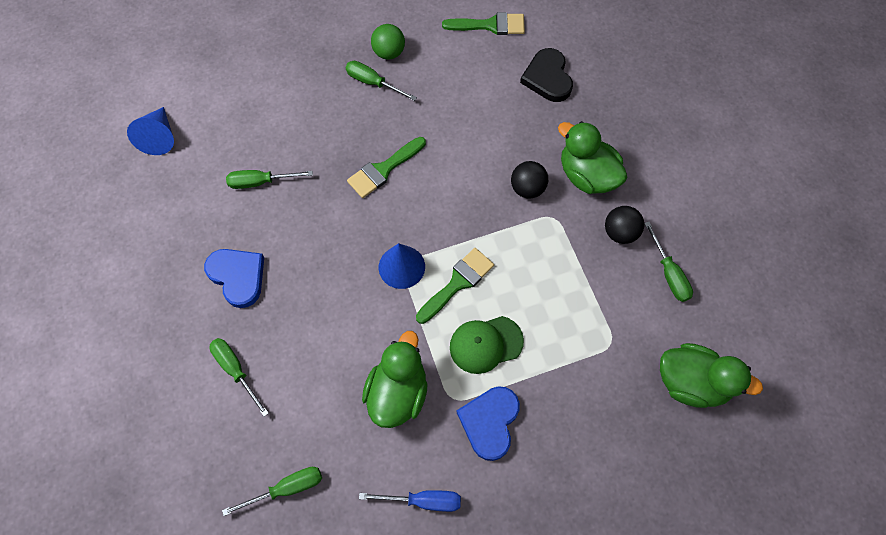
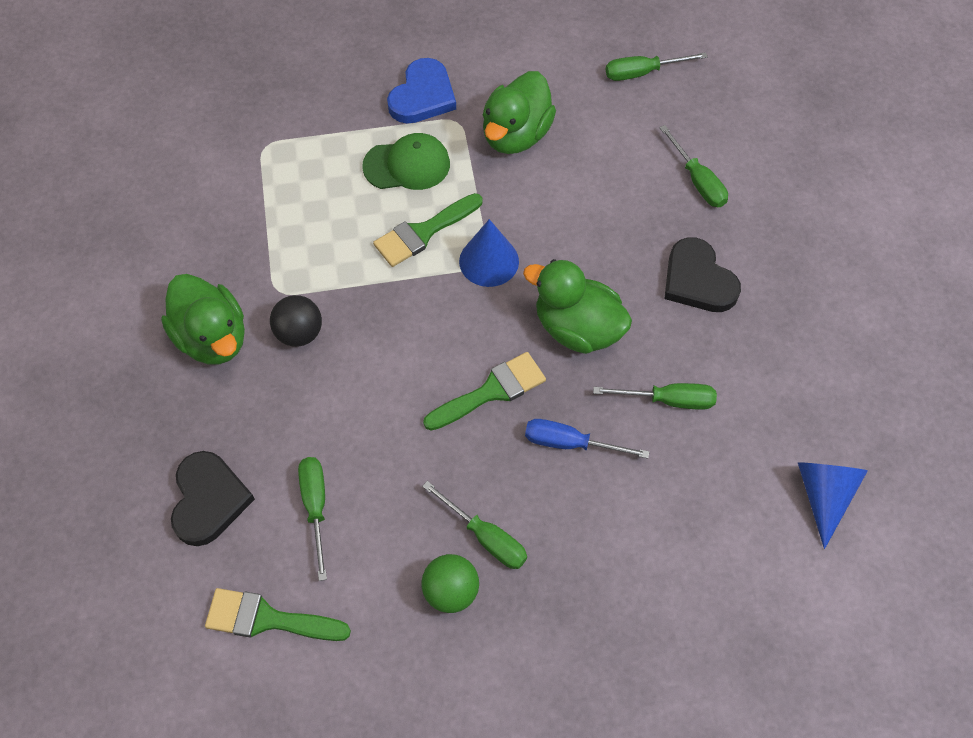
camera: 170 degrees left, 5 degrees down
(238, 277) = (698, 280): blue heart -> black heart
(423, 500) = (506, 45): blue screwdriver -> blue screwdriver (570, 443)
(620, 233) = (201, 259): black ball -> none
(669, 273) = (164, 205): green screwdriver -> green screwdriver (315, 507)
(691, 382) = (195, 99): green duck -> green duck (577, 328)

